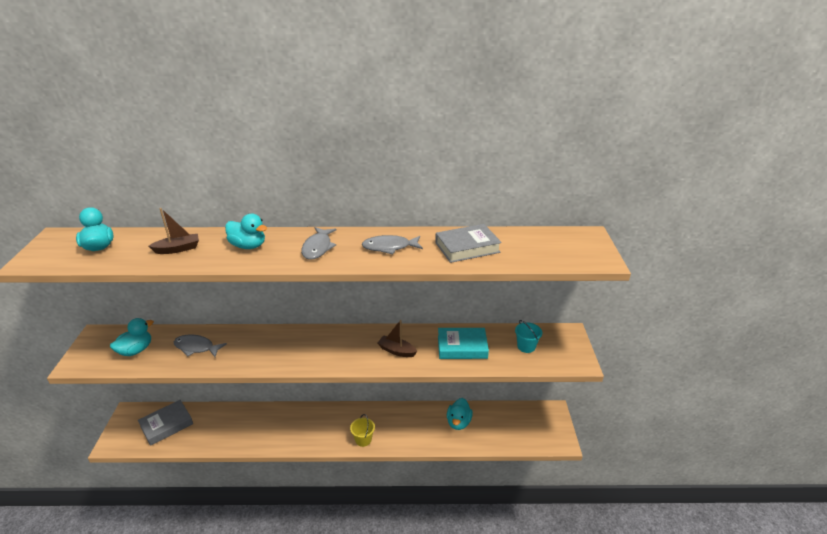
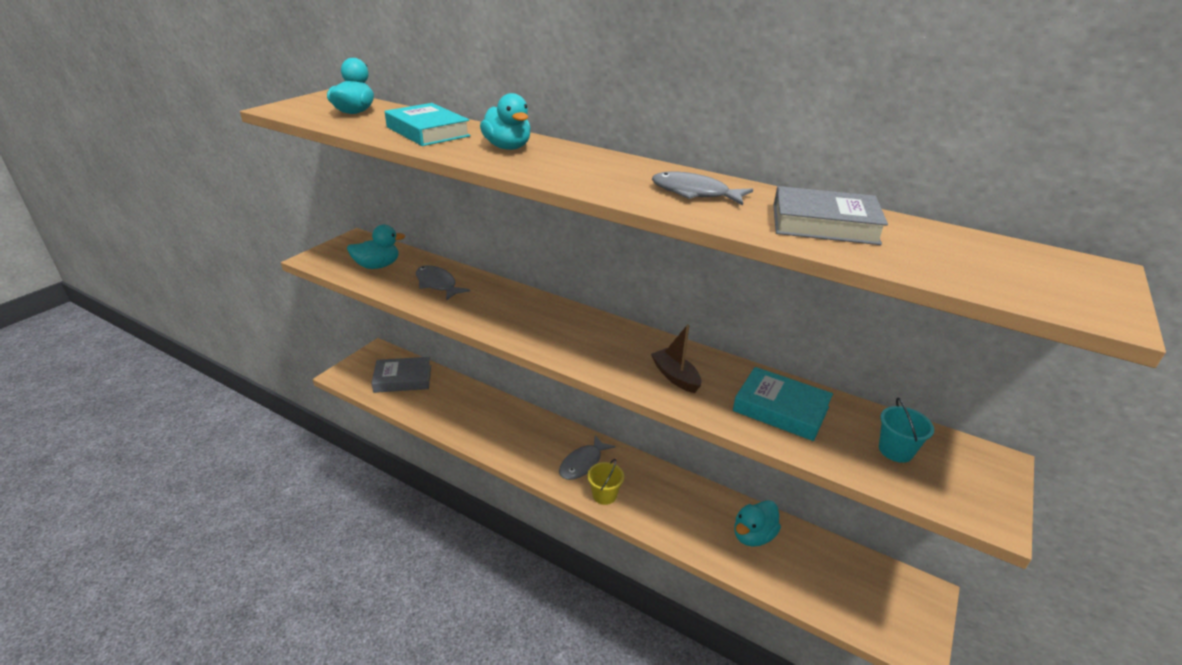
camera: 30 degrees right, 0 degrees up
(178, 249) = (427, 132): brown boat -> turquoise book
(318, 248) = (592, 169): grey fish -> grey fish (583, 463)

